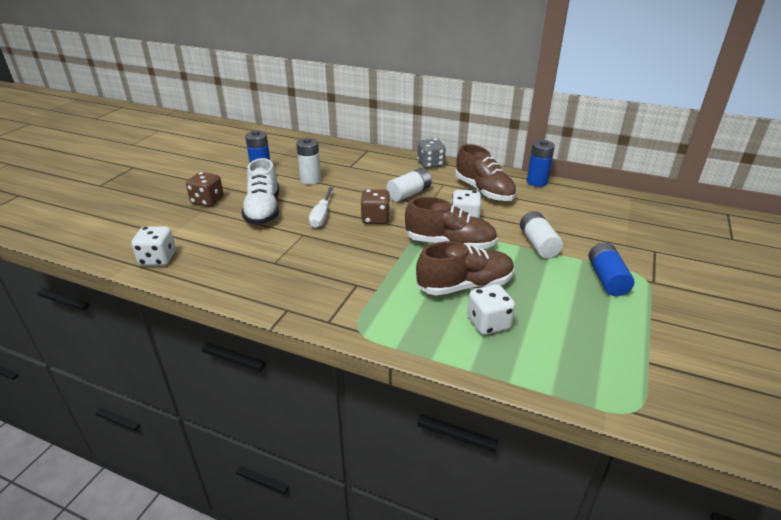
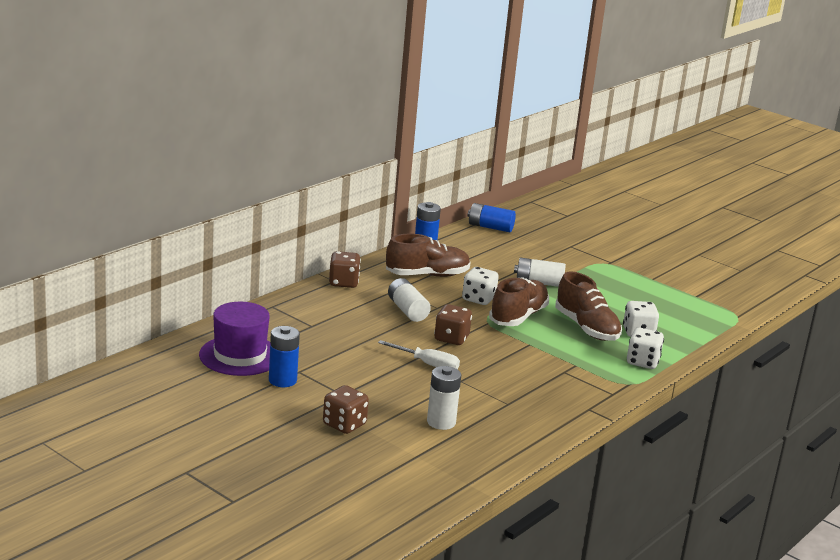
camera: 75 degrees left, 10 degrees down
(158, 259) = (468, 466): white dice -> white dice (642, 362)
(263, 210) = (393, 393): white shoe -> none
(287, 154) = (240, 355): none -> purple hat
(310, 180) = (332, 354): white battery -> white battery (441, 422)
(430, 164) = (343, 283): grey dice -> brown dice
(465, 286) = (586, 328): brown shoe -> brown shoe turned 150 degrees clockwise
(607, 279) = (601, 275): blue battery -> blue battery (490, 227)

